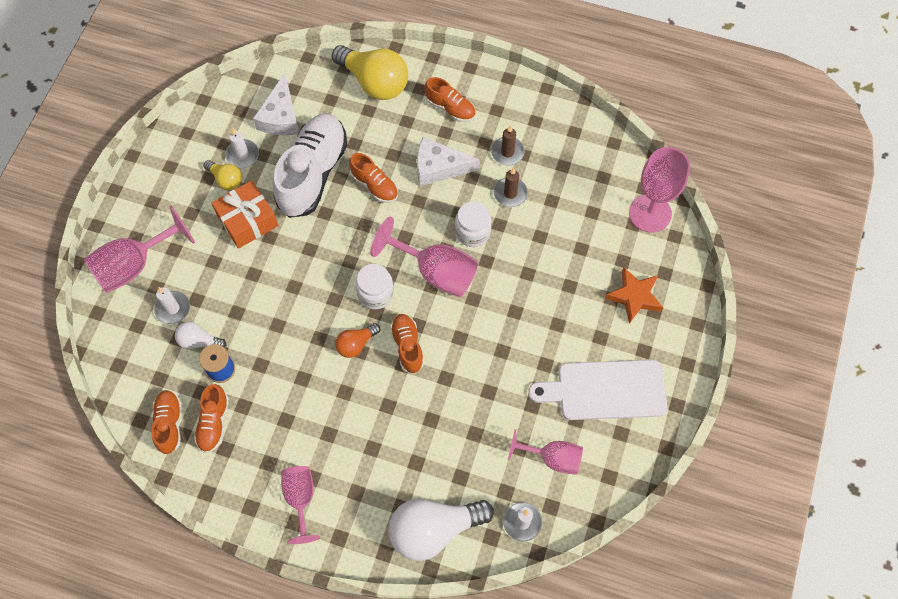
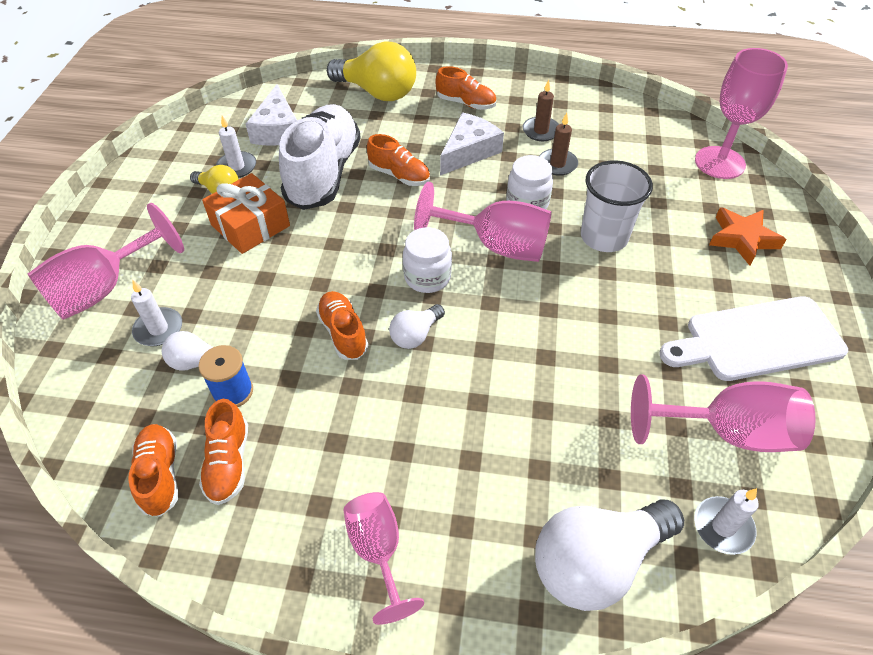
camera: 10 degrees left, 15 degrees down
(356, 344) = (415, 335): orange light bulb -> white light bulb
(407, 346) = (484, 328): orange shoe -> orange shoe (343, 333)
(439, 167) = (469, 151): white cheese -> white cheese turned 135 degrees clockwise
(524, 277) = (604, 237): none -> white cup
(552, 458) = (727, 432): pink goblet -> pink goblet, size x1.53

